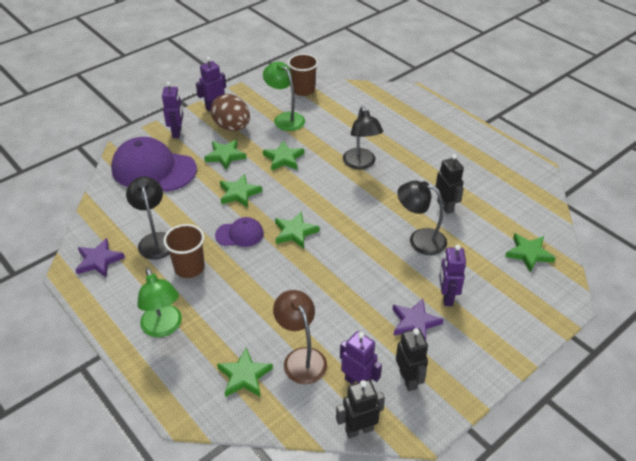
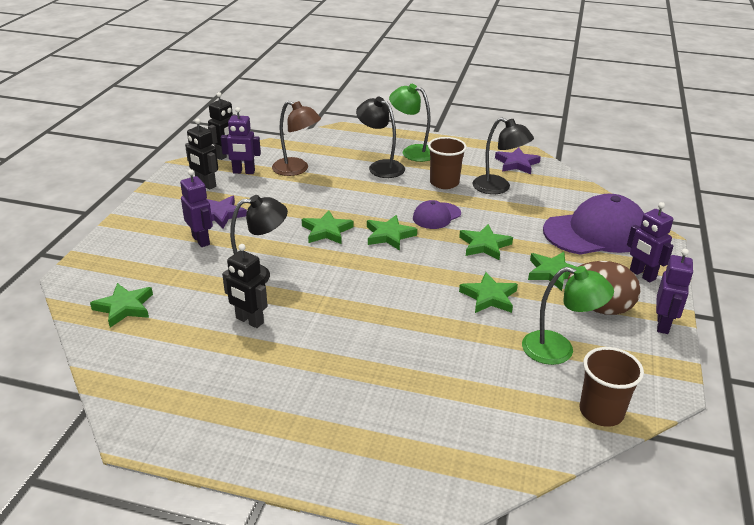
camera: 145 degrees right, 10 degrees down
(244, 376) = (327, 151): green star -> green star (326, 231)
(361, 164) = (394, 330): black lamp -> black lamp (380, 167)

